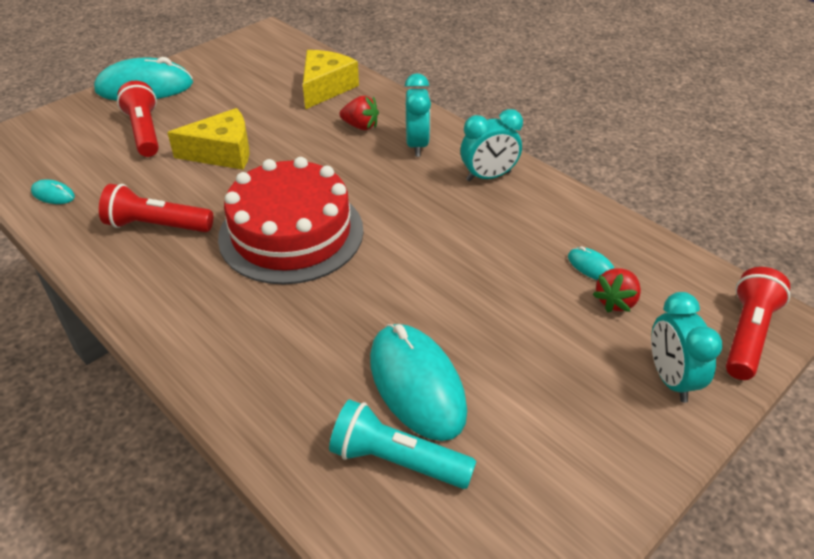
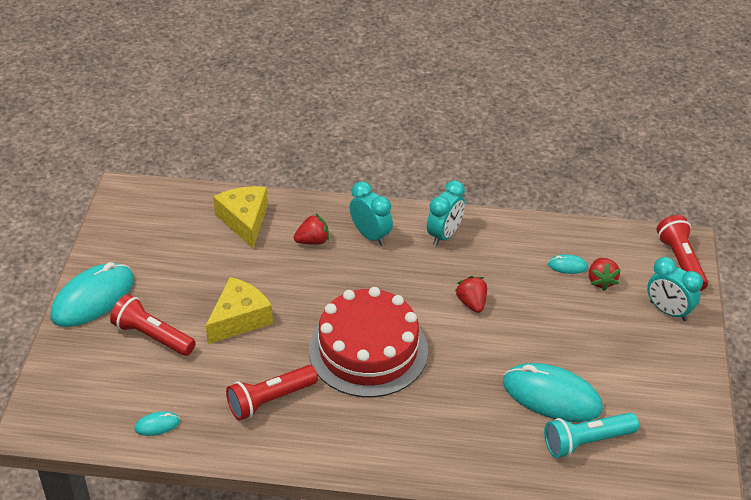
camera: 40 degrees left, 0 degrees up
(442, 247) = (472, 303): none -> red strawberry

